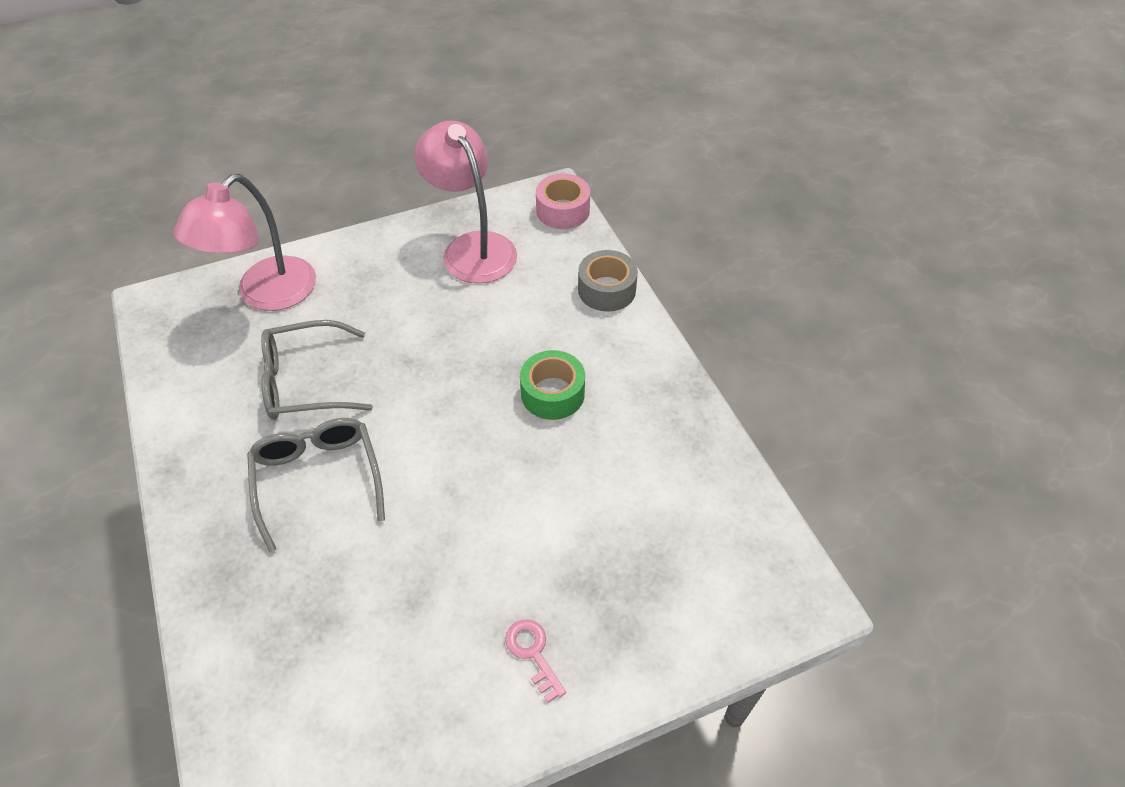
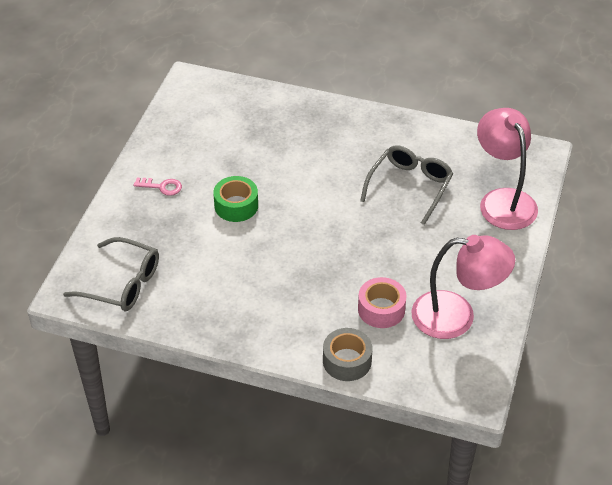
camera: 130 degrees right, 5 degrees down
(318, 479) = (336, 163): grey glasses -> grey glasses (122, 284)
(552, 393) = (292, 281): green tape -> green tape (236, 205)
(563, 210) = (450, 390): pink tape -> pink tape (381, 309)

